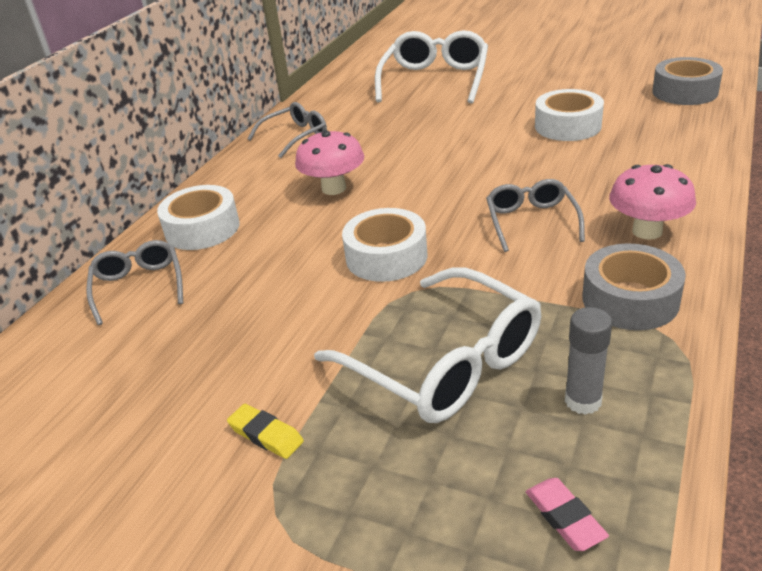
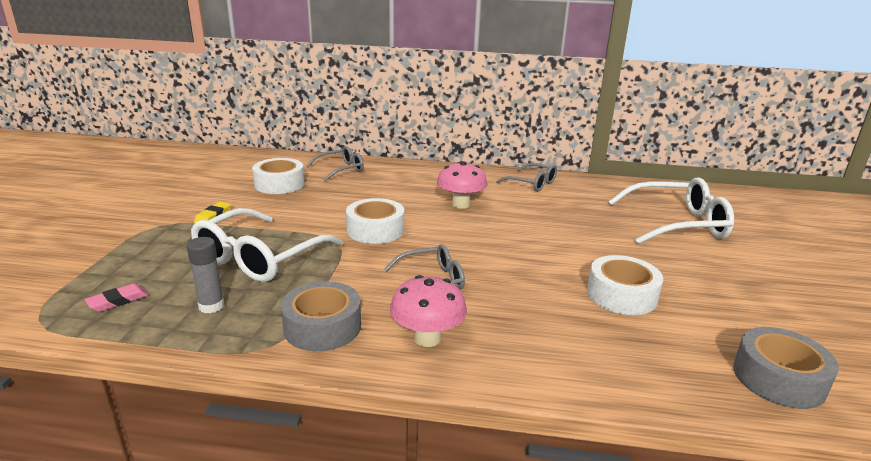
camera: 70 degrees right, 10 degrees down
(202, 229) = (401, 175): white tape -> white tape (279, 184)

